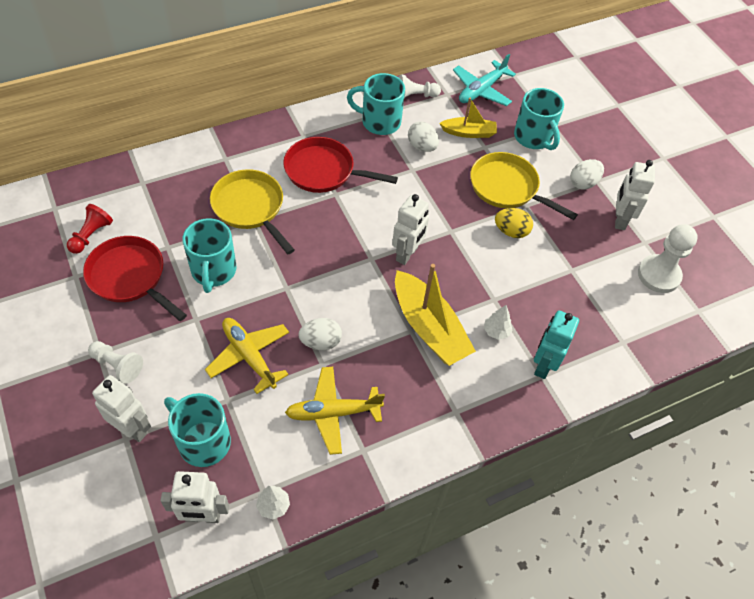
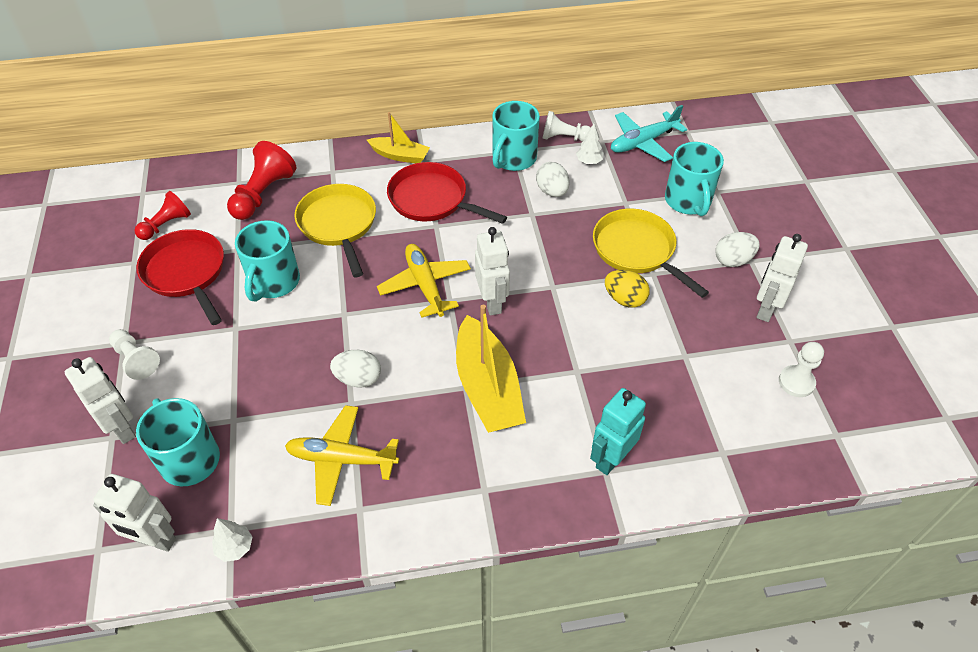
camera: 20 degrees right, 5 degrees down
(170, 190) = (263, 194): none -> red pawn
(249, 356) = (275, 378): yellow plane -> yellow plane (425, 285)
(379, 122) = (513, 159): turquoise mug -> turquoise mug turned 90 degrees counterclockwise
(407, 254) = (492, 302): white robot -> white robot turned 60 degrees counterclockwise
(469, 132) = (612, 185): yellow boat -> yellow boat (400, 156)
(496, 331) = (566, 408): white tree -> white tree (589, 161)
(658, 275) = (796, 382): white pawn -> white pawn, size x0.65

